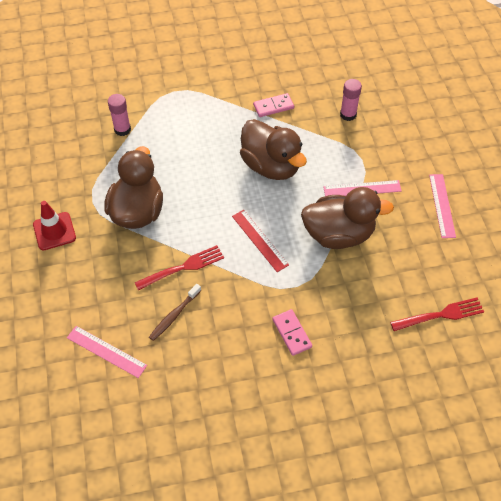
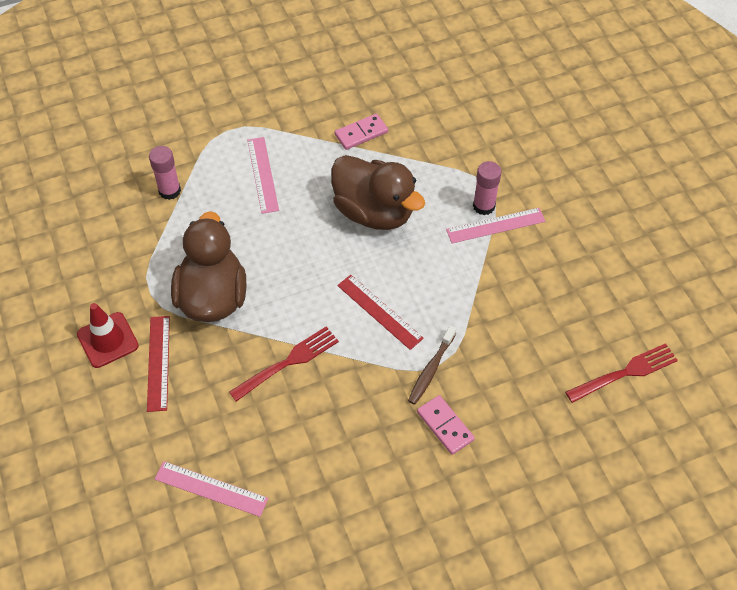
camera: 10 degrees left, 0 degrees up
(87, 253) = (158, 363): none -> red ruler
(174, 315) = (289, 427): brown toothbrush -> brown toothbrush (431, 369)
(338, 234) = (478, 289): brown duck -> none
(348, 115) = (458, 131): pink glue stick -> pink glue stick (484, 206)
(442, 205) = (599, 232): pink ruler -> pink ruler (263, 174)

